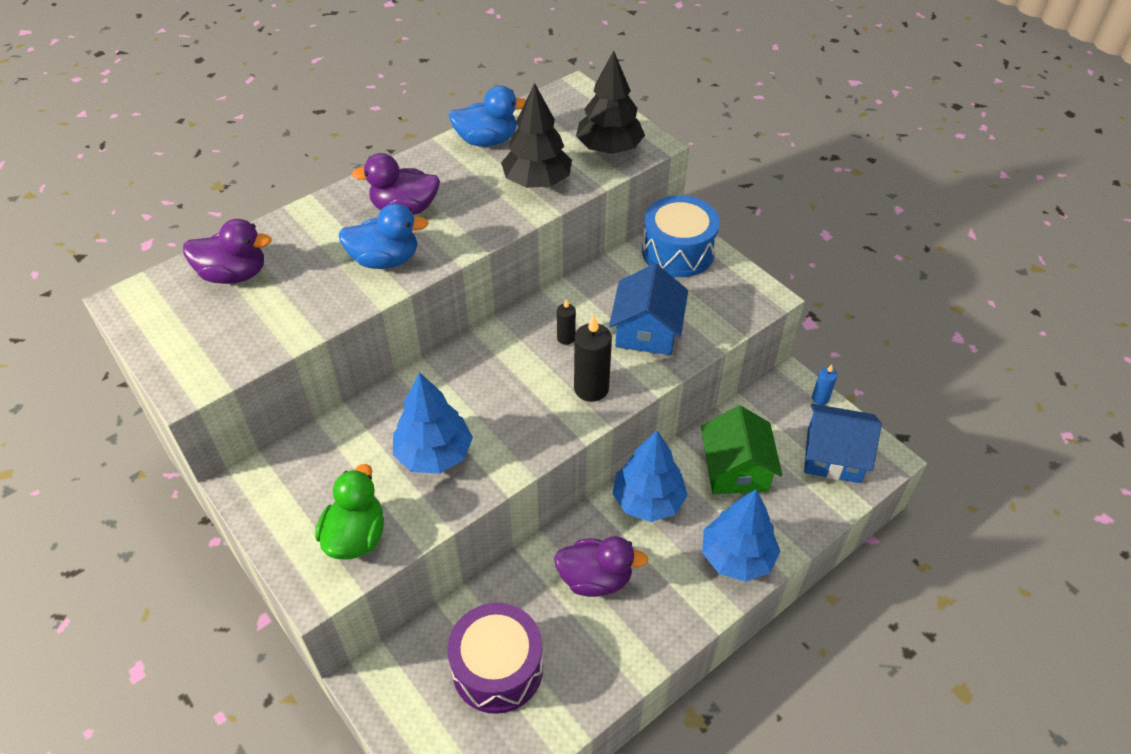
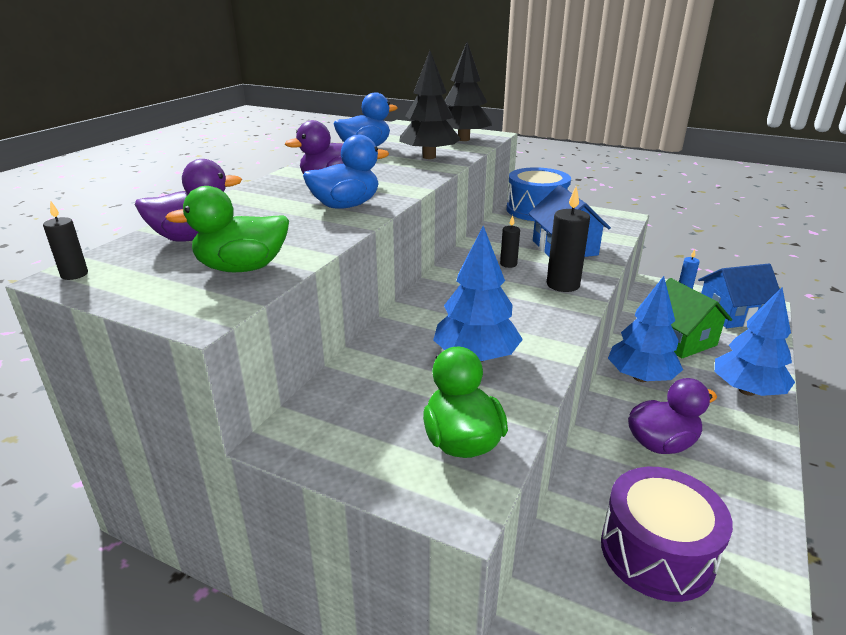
camera: 25 degrees left, 20 degrees down
(129, 301) = (74, 274): none -> black candle
(244, 334) = (242, 268): none -> green duck

